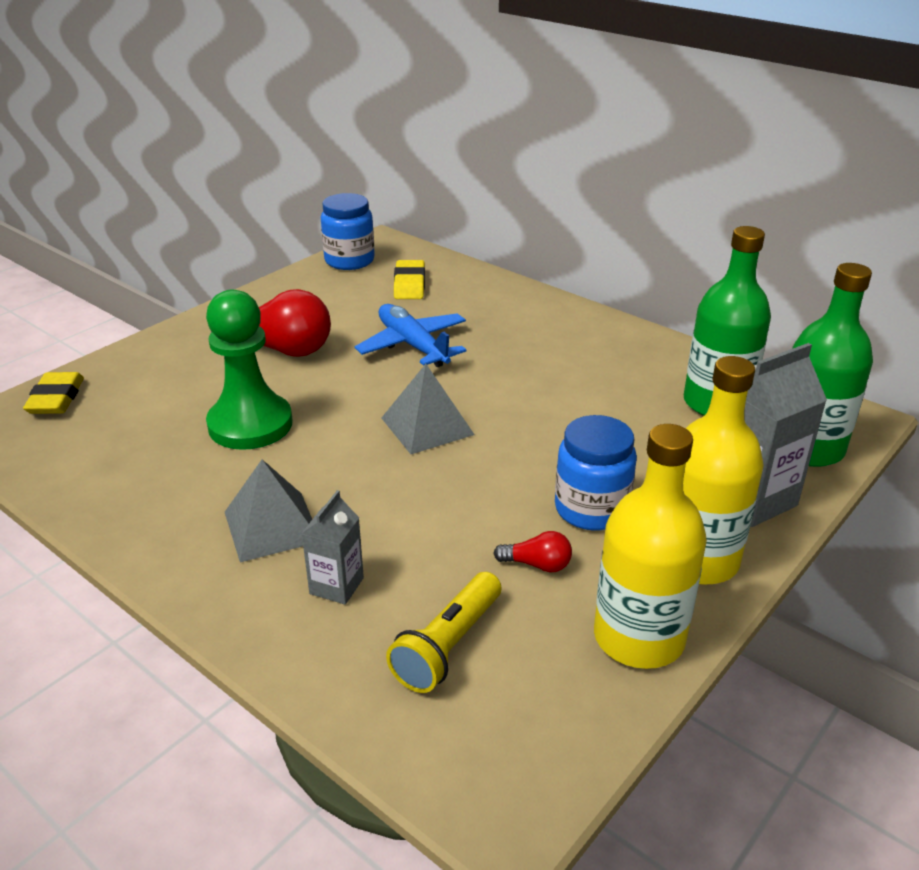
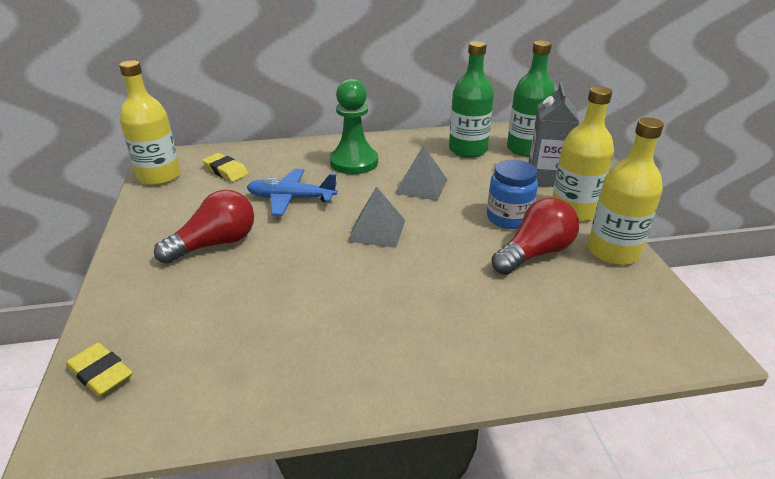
camera: 50 degrees left, 0 degrees up
(250, 424) = (282, 292): green pawn -> green pawn (354, 162)
(272, 526) = (402, 328): grey pyramid -> grey pyramid (421, 186)
(336, 586) = (486, 327): grey carton -> none
(349, 261) = (159, 176): blue jar -> yellow bottle
(447, 646) = (572, 310): yellow flashlight -> none
(537, 564) = (534, 253): red light bulb -> red light bulb, size x2.19

